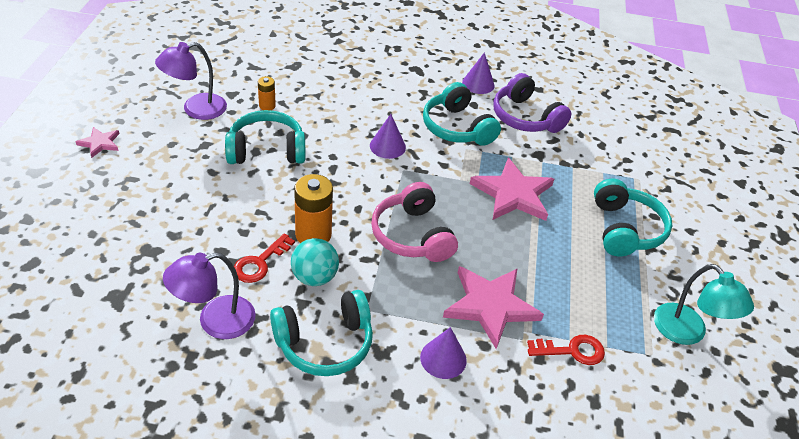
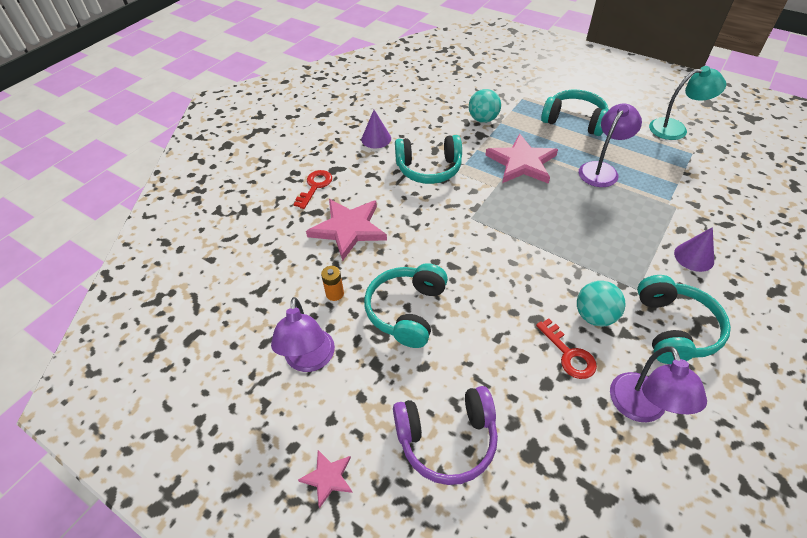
camera: 60 degrees left, 5 degrees up
(313, 235) = (539, 303): orange battery -> none
(387, 146) = (436, 219): purple cone -> none
(412, 235) = (555, 236): pink headphones -> none
(490, 306) = (642, 213): pink star -> pink star (348, 229)
(525, 117) = (432, 127): purple headphones -> purple headphones (447, 439)
(547, 263) = (601, 170): none -> purple lamp
(567, 152) = (483, 119): none -> turquoise ball
(572, 351) = (689, 186): red key -> red key (315, 186)

